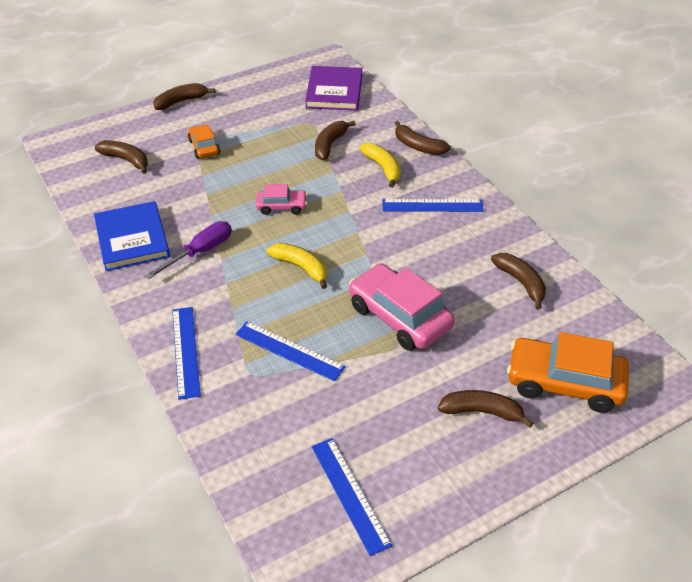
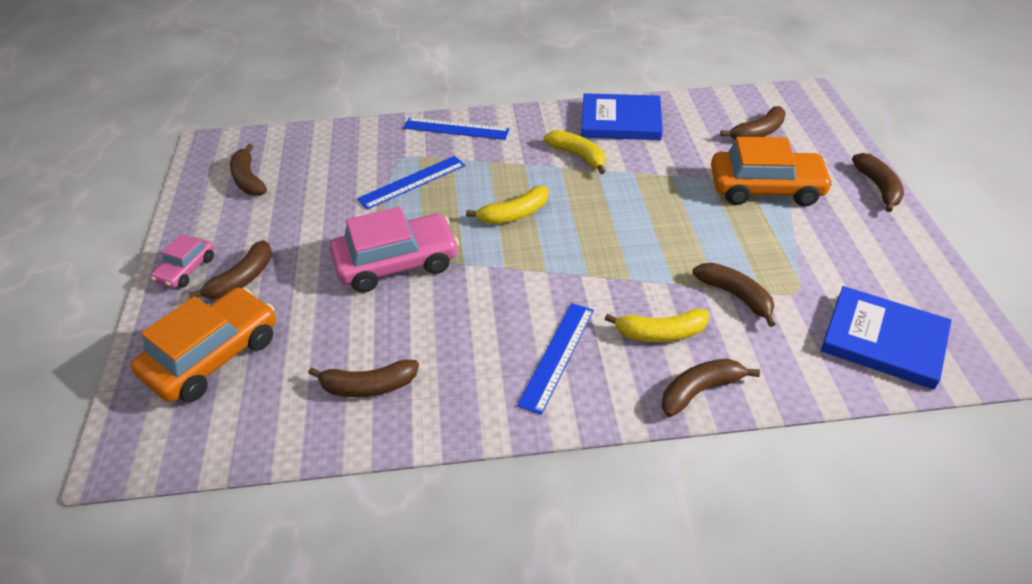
camera: 115 degrees right, 0 degrees up
(200, 252) = (578, 156): purple screwdriver -> yellow banana
(204, 147) = (765, 188): orange car -> orange car, size x1.88
(281, 206) = (623, 223): pink car -> pink car (186, 269)
(334, 91) = (883, 340): purple book -> blue book
(350, 494) = (248, 179): blue ruler -> brown banana

